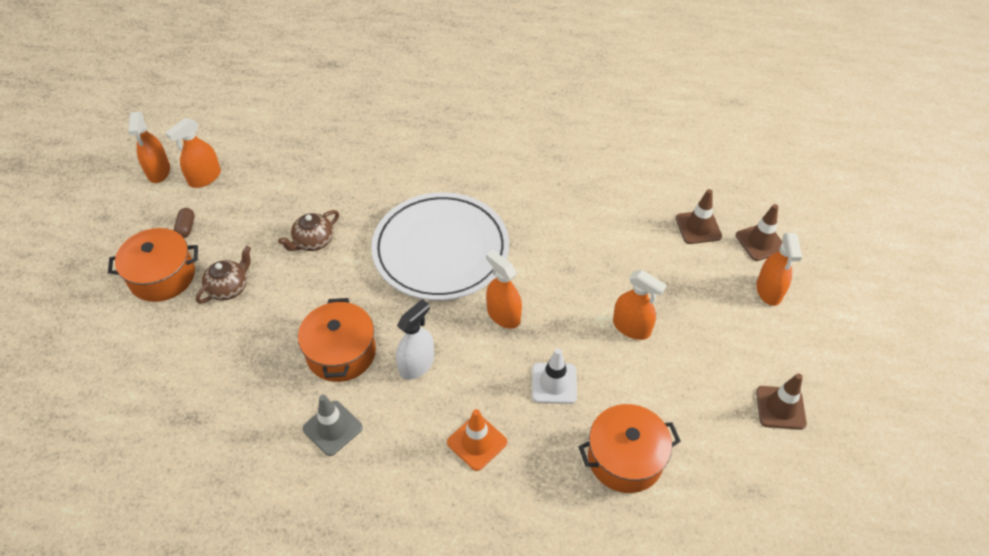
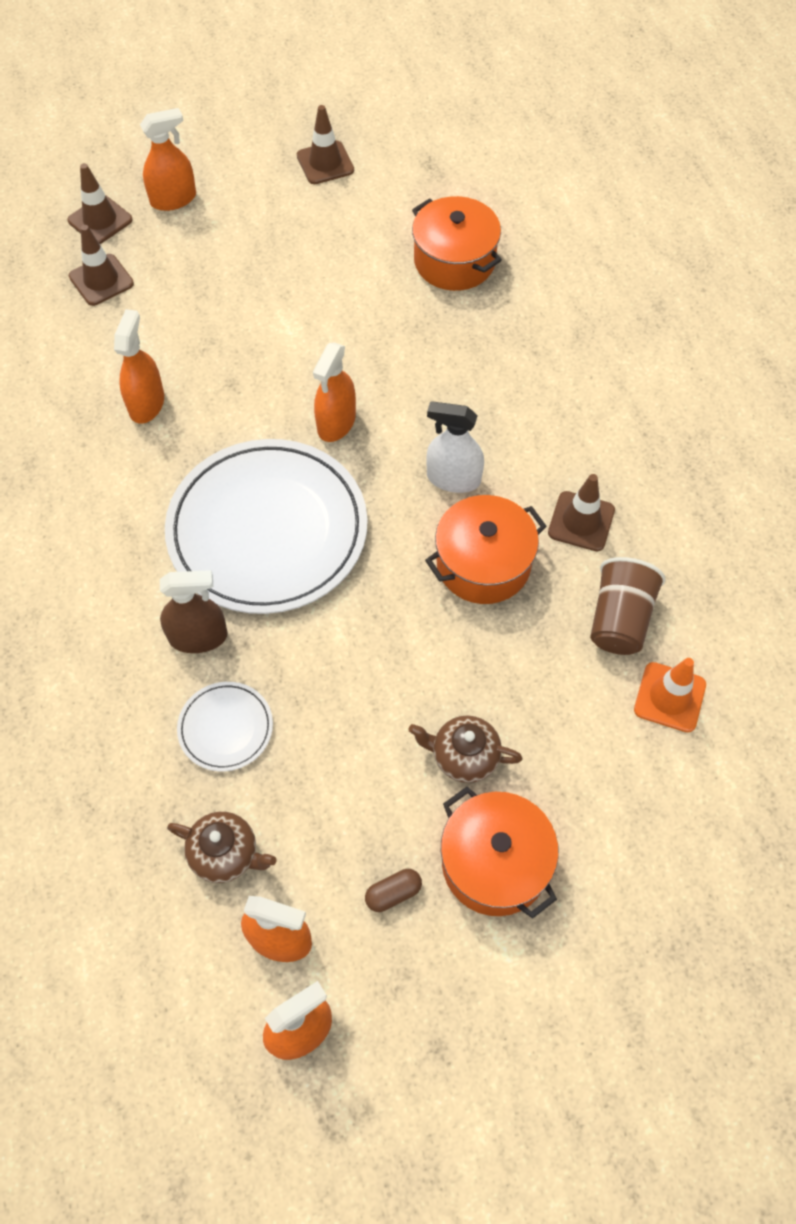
camera: 115 degrees left, 10 degrees up
(246, 413) = (619, 619): none -> brown cup
(313, 241) = (330, 693): brown teapot -> brown teapot (225, 854)
(328, 191) = (225, 728): none -> white plate
(332, 428) = (581, 521): grey traffic cone -> brown traffic cone
(390, 196) = (198, 637): none -> brown spray bottle
(477, 442) = (513, 383): orange traffic cone -> orange traffic cone (669, 697)
(554, 383) = (402, 344): white traffic cone -> none
(631, 327) = (289, 300): orange spray bottle -> orange spray bottle (146, 404)

